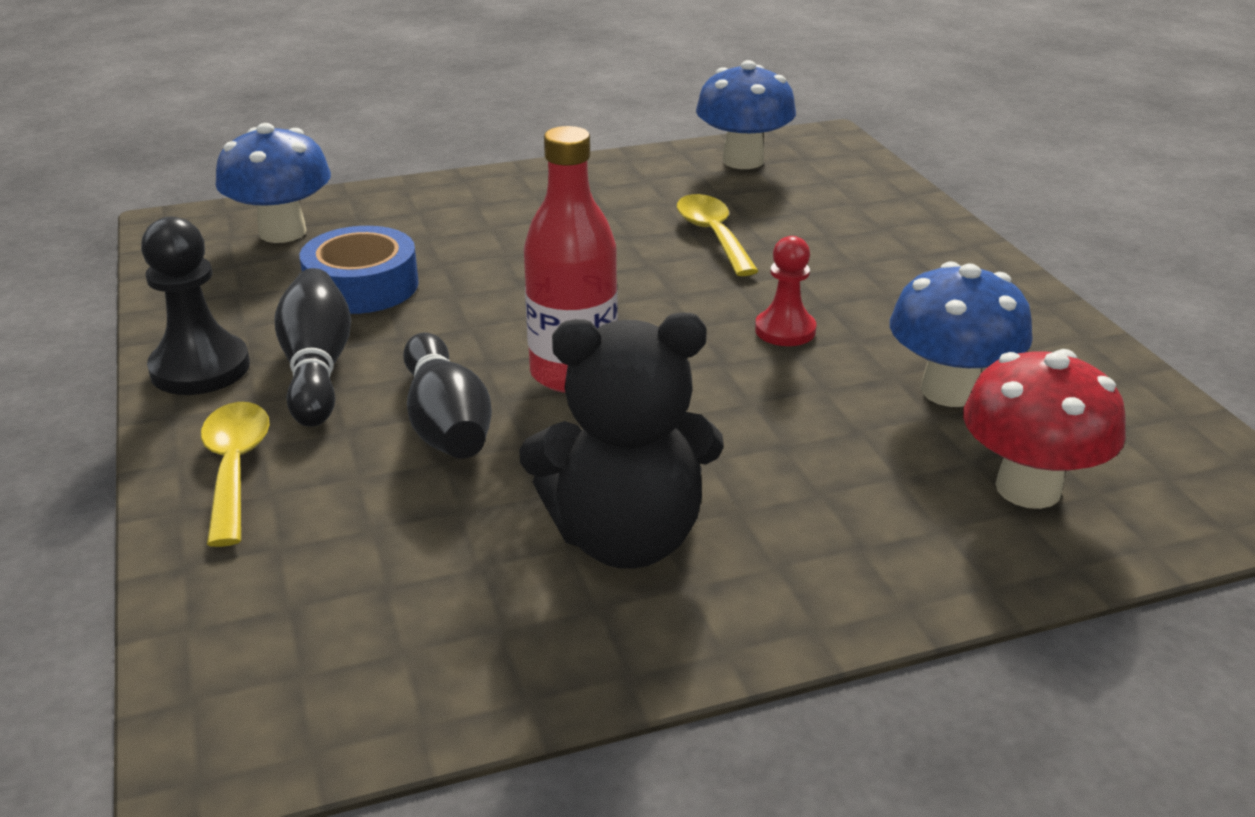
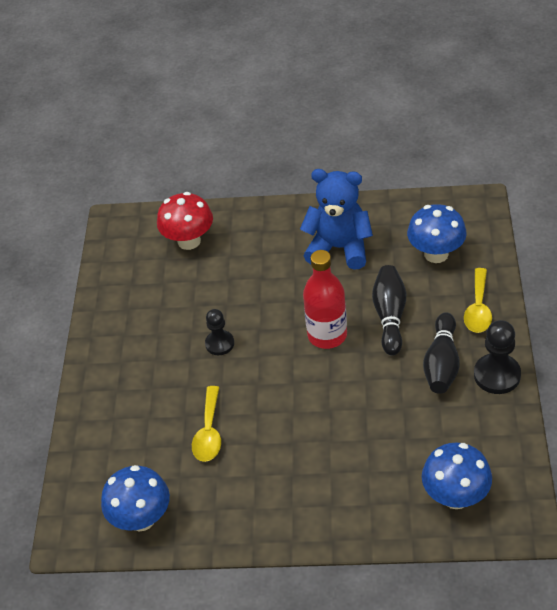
camera: 155 degrees left, 15 degrees up
(362, 286) = (413, 427): blue tape -> none
(625, 538) = (339, 248): black teddy bear -> blue teddy bear
(785, 330) = (219, 344): red pawn -> black pawn
(949, 391) = (178, 292): blue mushroom -> blue mushroom (436, 254)

